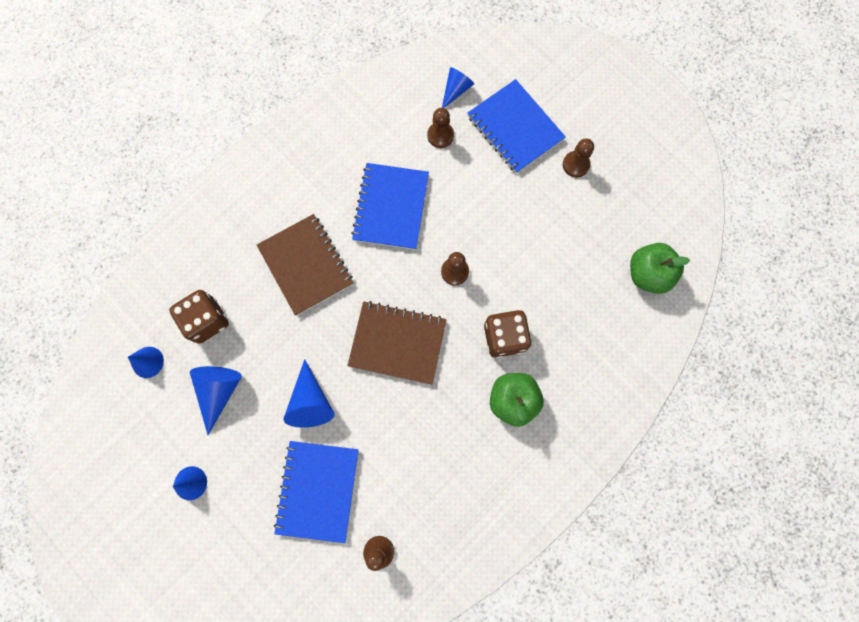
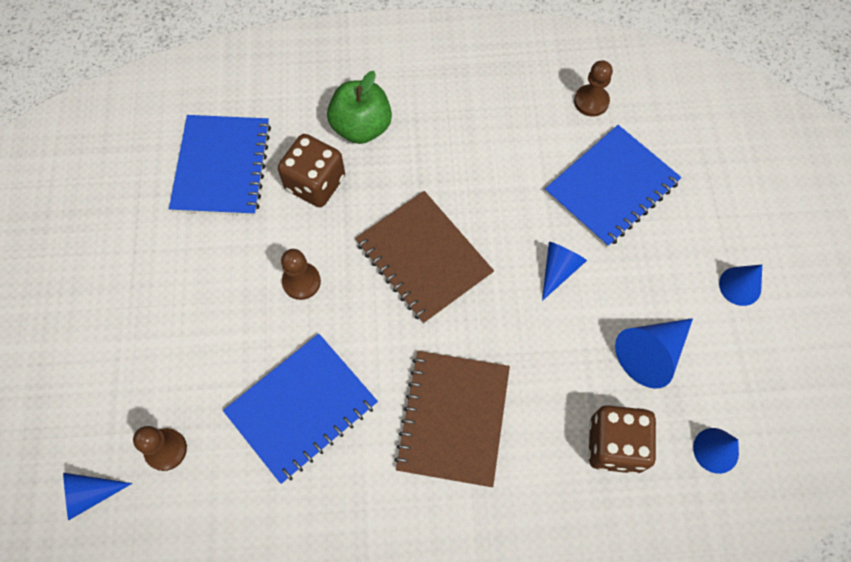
camera: 140 degrees left, 10 degrees down
(311, 401) = (558, 270): blue cone -> blue cone, size x0.66
(515, 128) = (79, 386): blue notebook -> blue notebook (222, 167)
(576, 164) = (67, 290): brown pawn -> none
(648, 274) = (126, 134): green apple -> none

